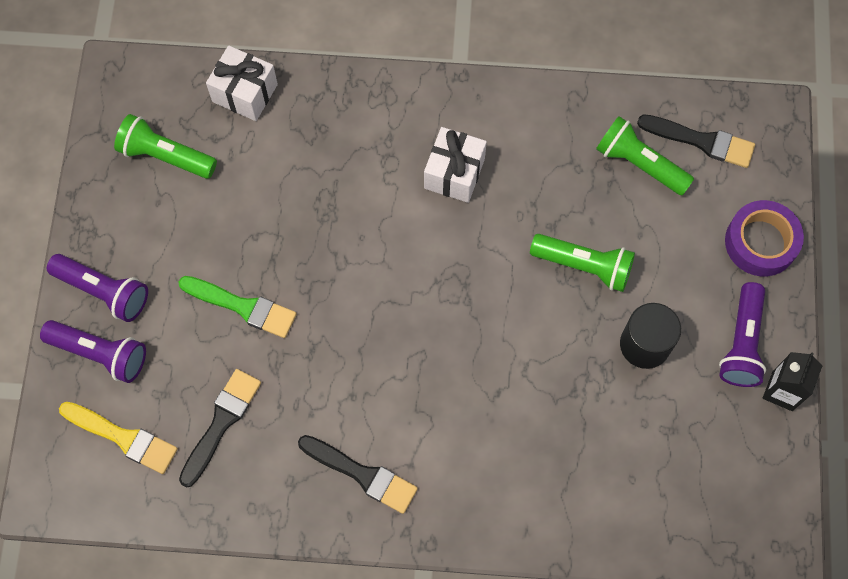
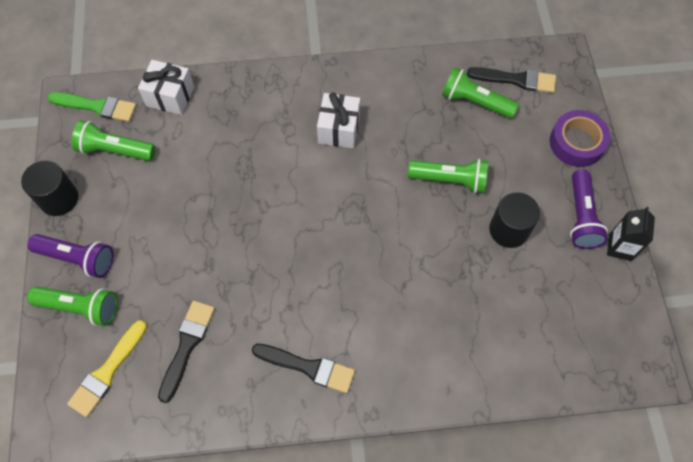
camera: 10 degrees left, 5 degrees down
(89, 210) = (59, 199): none -> black cylinder
(100, 353) = (80, 307): purple flashlight -> green flashlight
(123, 438) = (107, 371): yellow brush -> yellow brush turned 105 degrees clockwise
(243, 307) = (191, 252): green brush -> green brush (97, 107)

